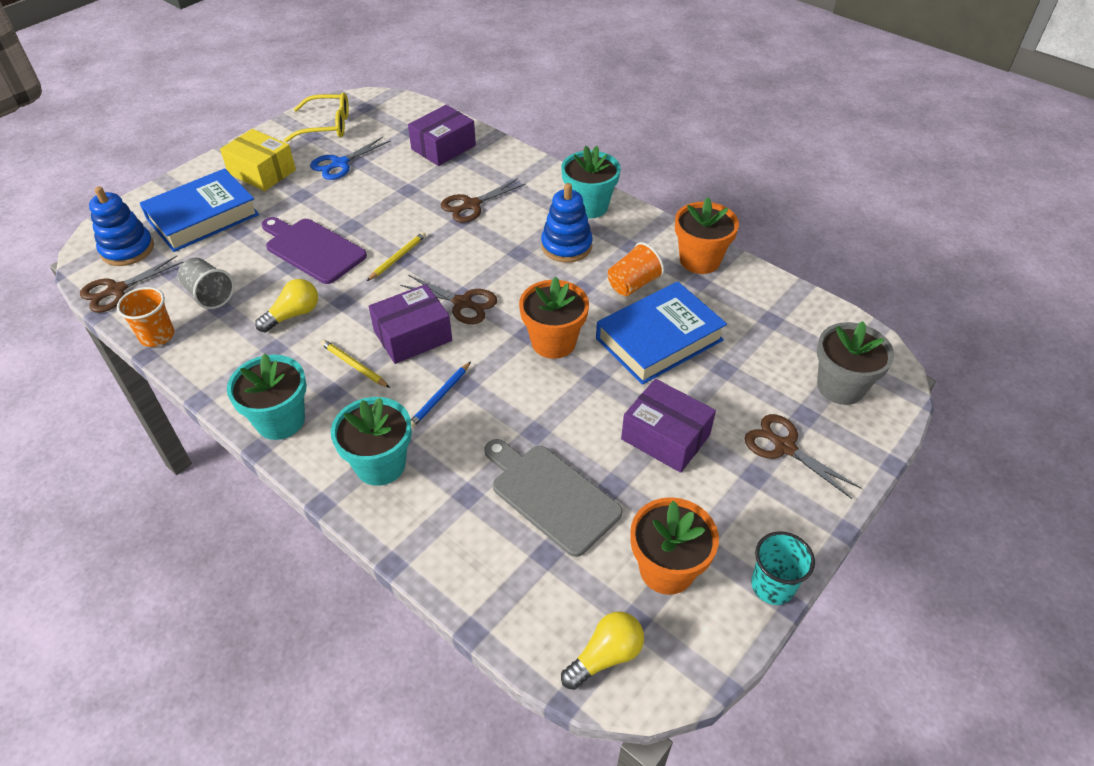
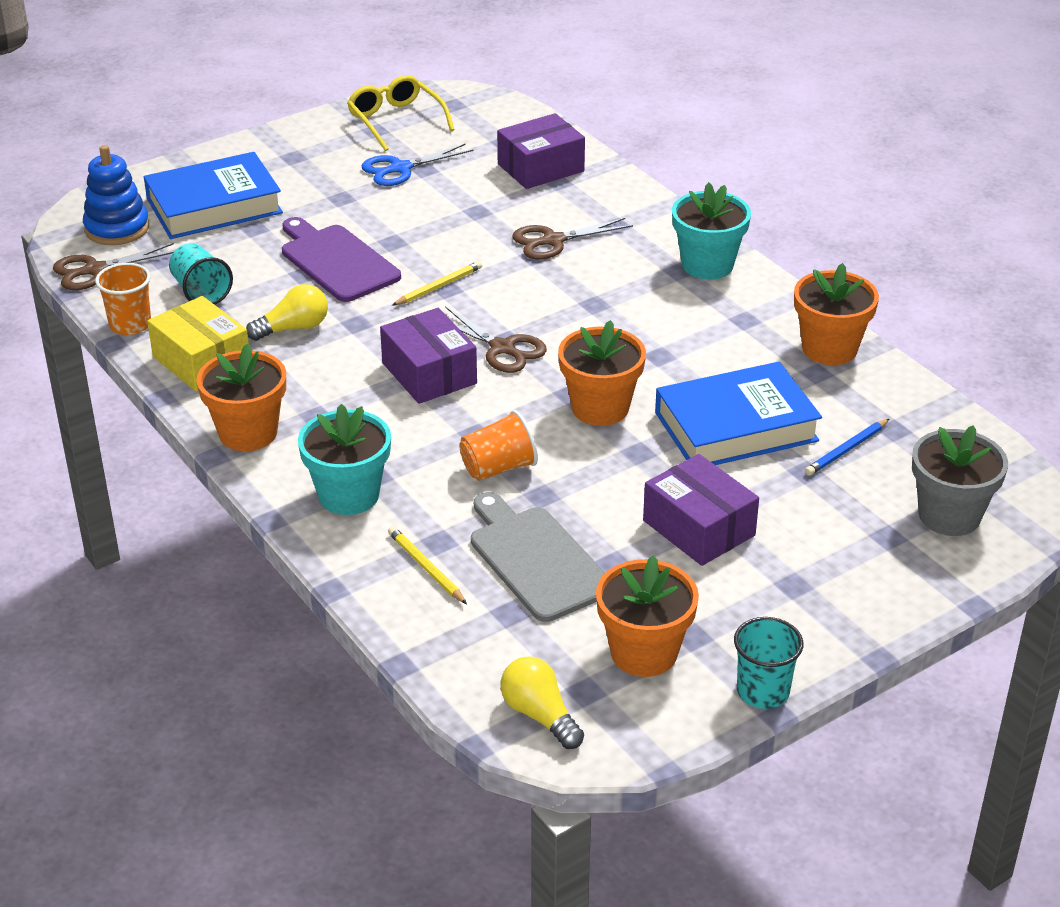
camera: 15 degrees right, 10 degrees down
(209, 295) = (201, 292): grey cup -> turquoise cup
(262, 172) = (300, 165): yellow box -> yellow box (201, 361)
(280, 420) = (248, 433): turquoise flower pot -> orange flower pot
(326, 126) = (396, 121): yellow glasses -> yellow glasses turned 135 degrees counterclockwise
(354, 365) = (349, 392): yellow pencil -> yellow pencil (426, 568)
(413, 336) = (429, 373): purple box -> purple box turned 75 degrees clockwise
(440, 397) = (440, 441): blue pencil -> blue pencil (846, 450)
(566, 246) = (659, 306): blue stacking toy -> none
(605, 656) = (540, 715): yellow light bulb -> yellow light bulb turned 105 degrees counterclockwise
(633, 284) = (728, 362): orange cup -> orange cup (498, 468)
(784, 447) = (844, 564): brown scissors -> none

